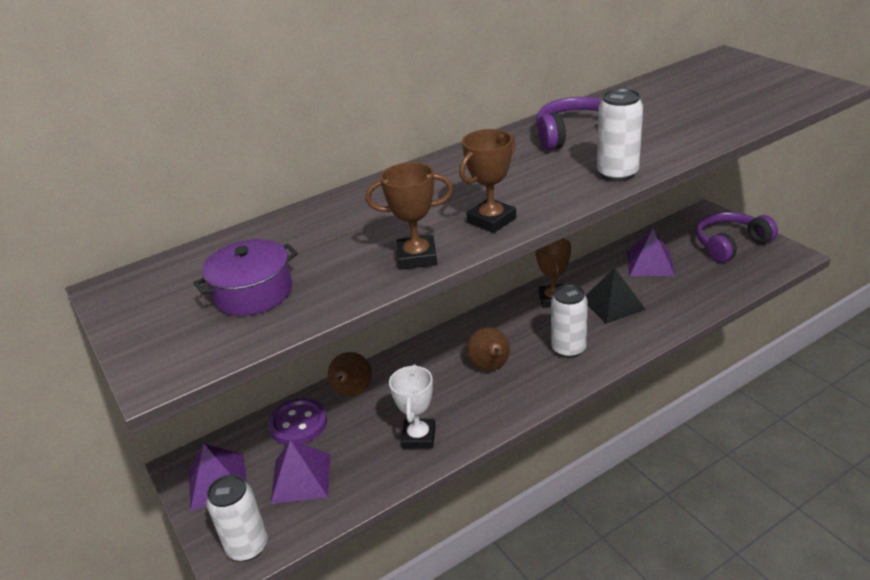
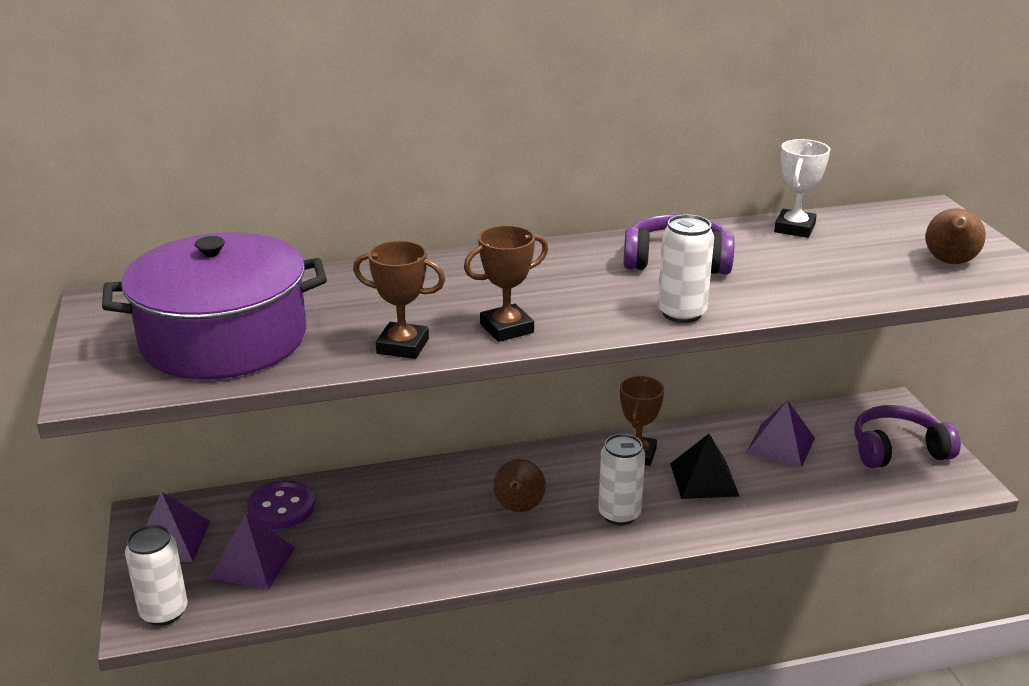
camera: 15 degrees right, 5 degrees down
(253, 292) = (224, 339): purple pot -> purple pot, size x1.93
(352, 393) = (354, 492): brown pear -> brown pear (949, 262)
(419, 437) = (396, 558): white trophy -> white trophy (794, 228)

